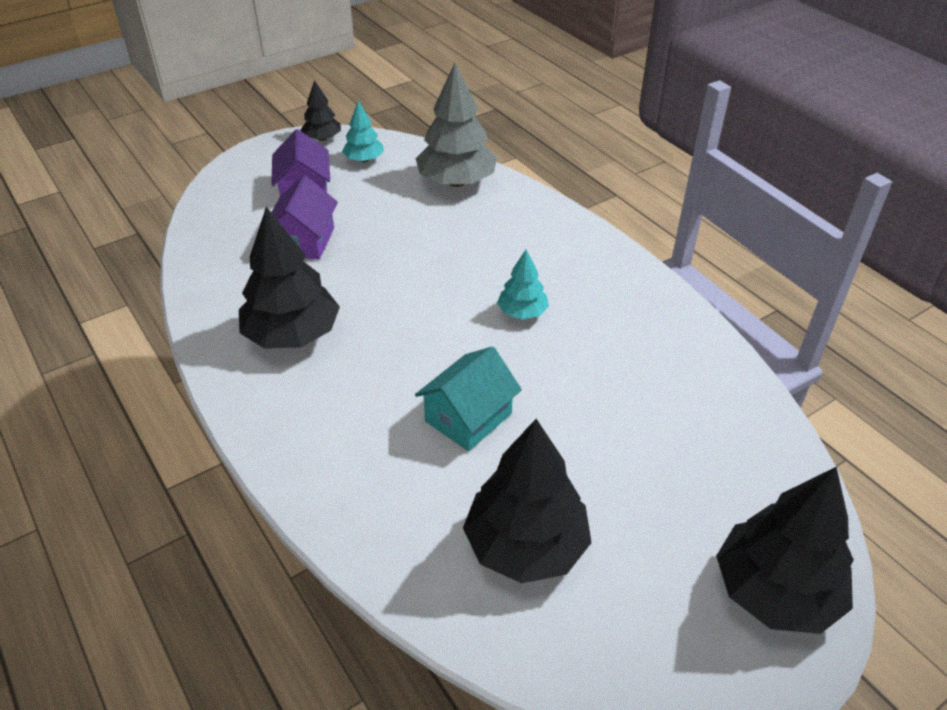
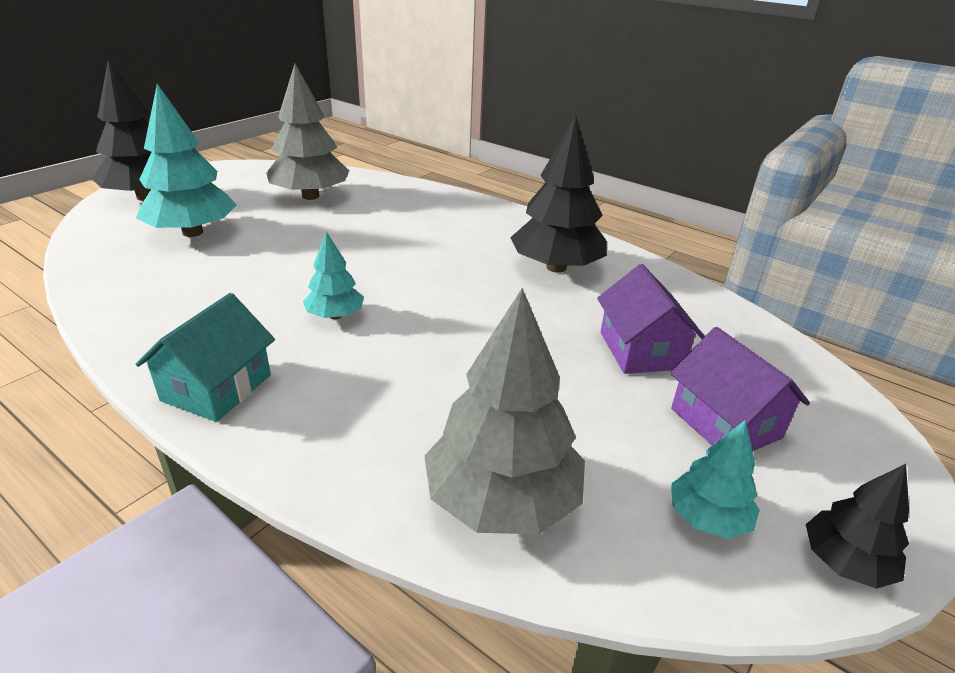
camera: 160 degrees right, 10 degrees down
(468, 417) = (367, 240): turquoise house -> turquoise house (216, 387)
(526, 546) = (310, 196): black tree -> grey tree
(677, 472) = (192, 232): none -> turquoise tree

